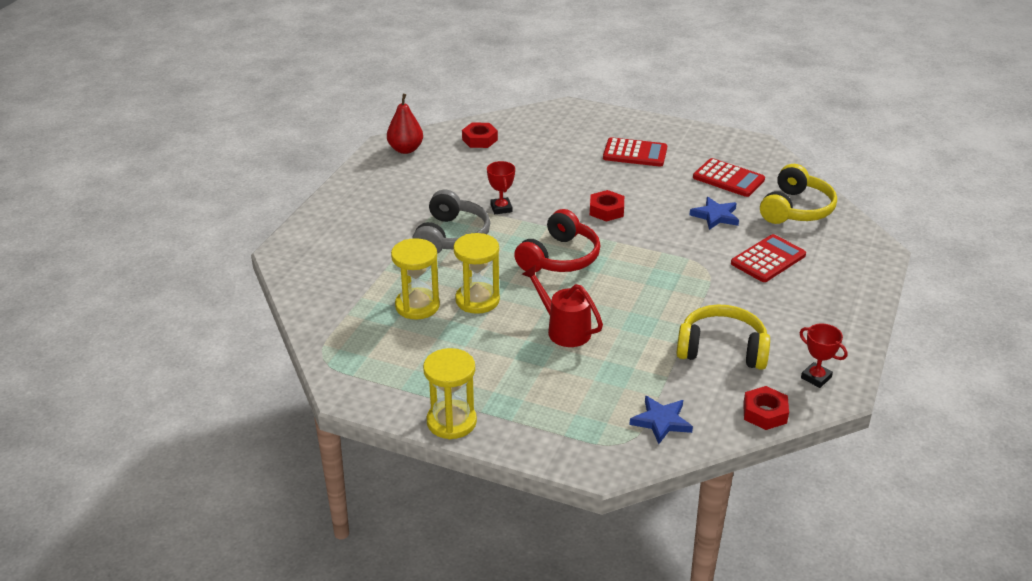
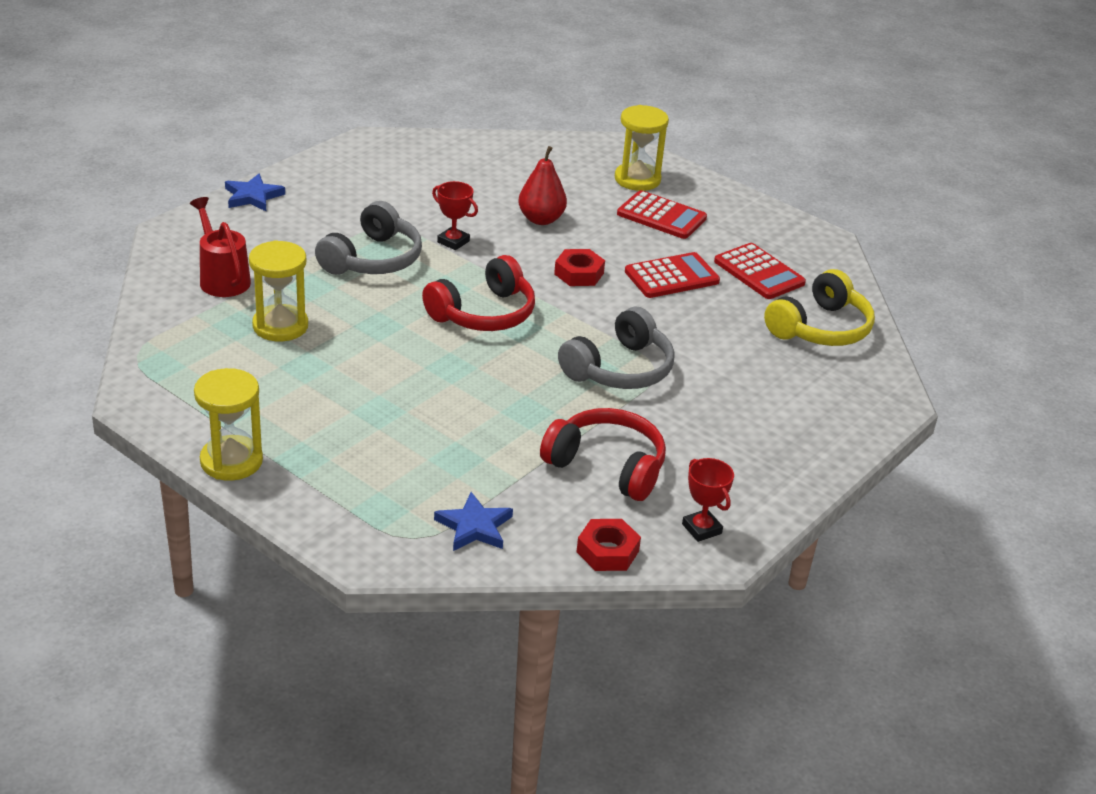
camera: 15 degrees right, 0 degrees up
(405, 149) = (387, 150): red pear -> red pear (541, 219)
(477, 300) = (353, 337): yellow hourglass -> yellow hourglass (637, 179)
(479, 139) = (482, 158): red nut -> none
(501, 208) = (453, 241): red trophy -> red trophy turned 60 degrees counterclockwise
(563, 329) = (431, 395): red watering can -> red watering can (222, 278)
(682, 275) = (619, 369): none -> grey headphones
(715, 216) = (710, 312): blue star -> blue star (253, 196)
(722, 349) = (607, 466): yellow headphones -> red headphones
(768, 259) = (741, 378): red calculator -> red calculator (671, 277)

